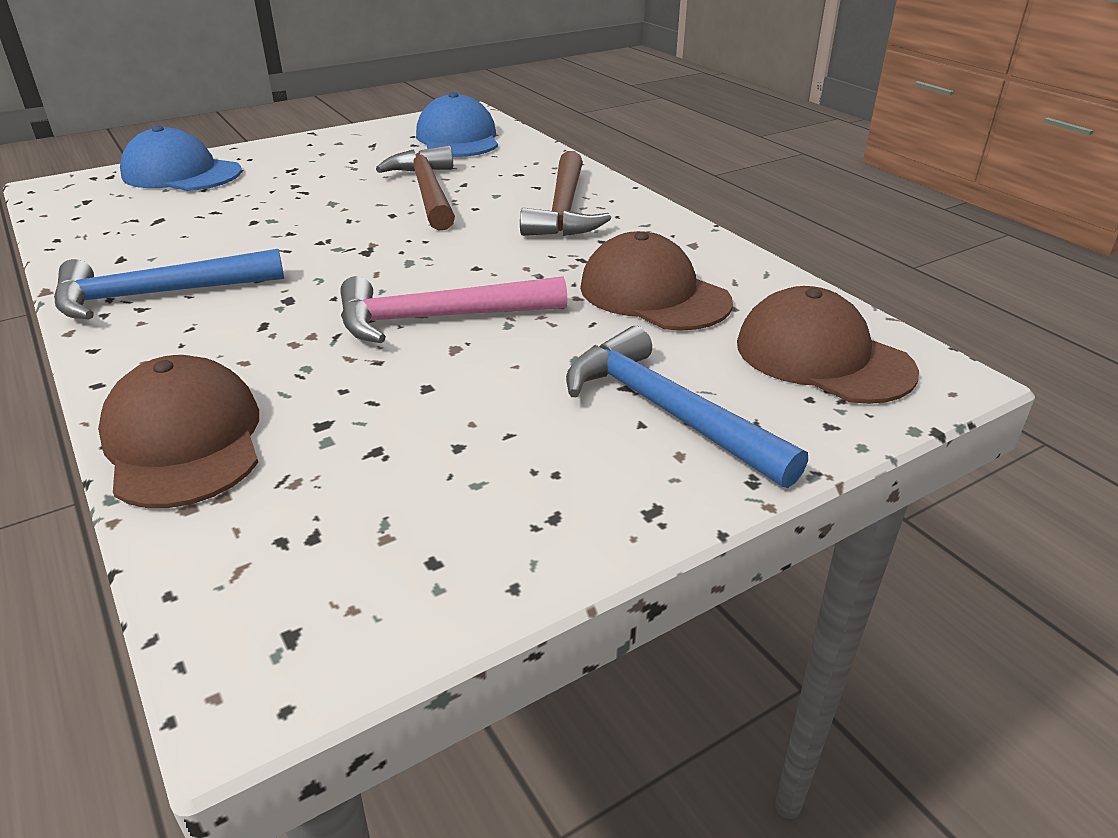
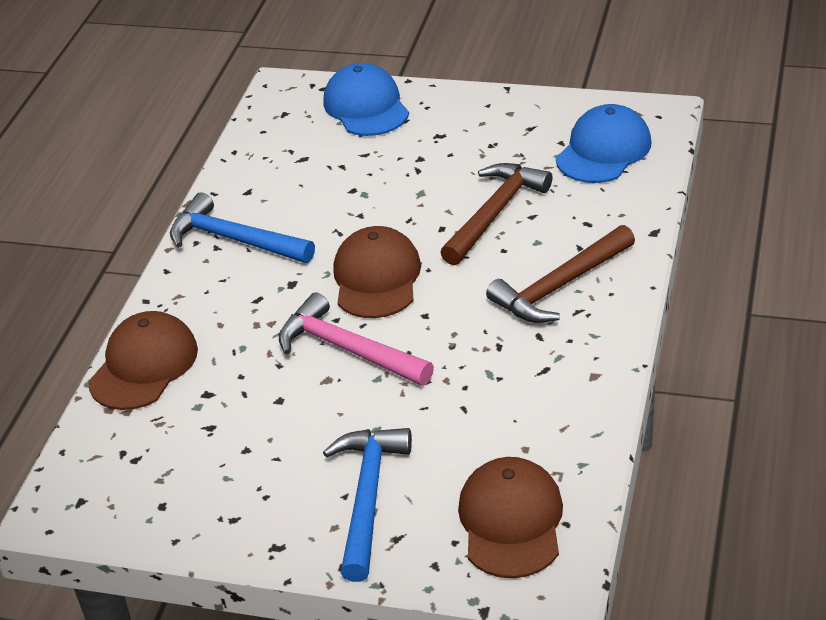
camera: 50 degrees right, 5 degrees up
(653, 294) = (494, 406): brown cap -> brown cap (376, 278)

